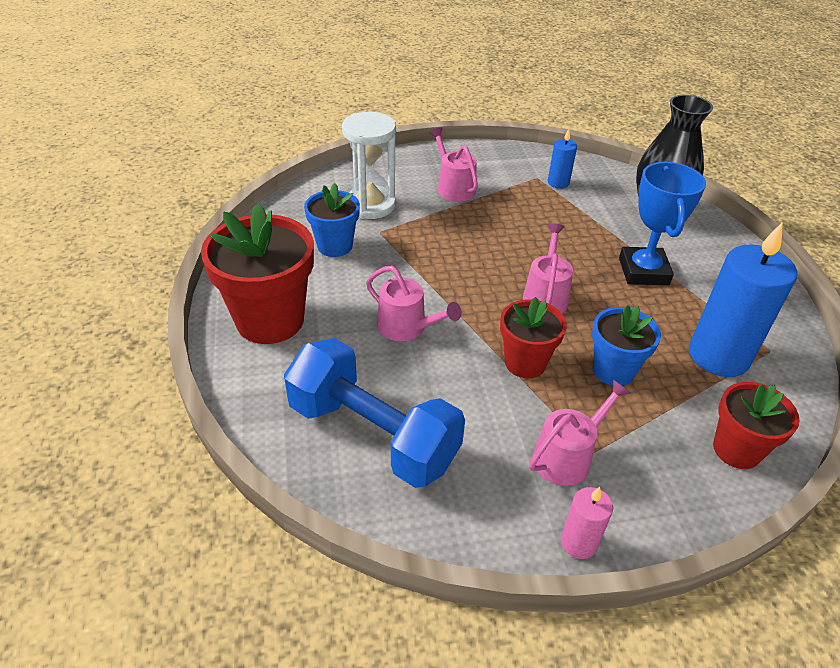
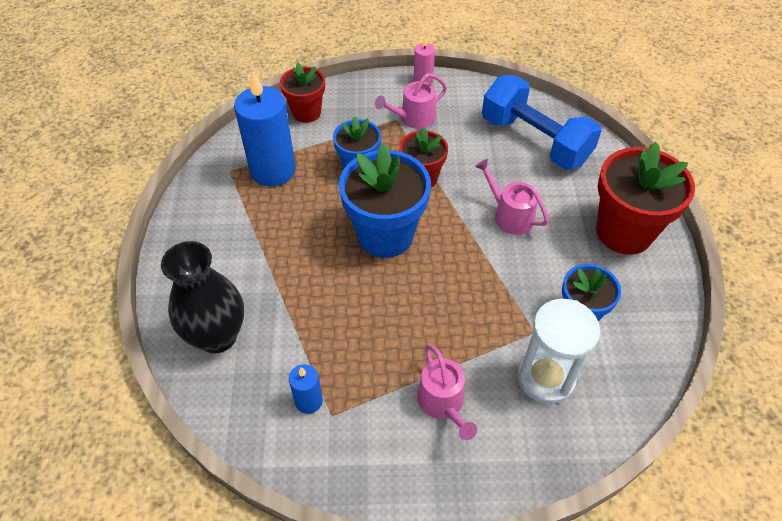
camera: 170 degrees left, 10 degrees up
(545, 296) = (385, 235): pink watering can -> blue flower pot
(643, 271) = (283, 254): blue trophy -> none

